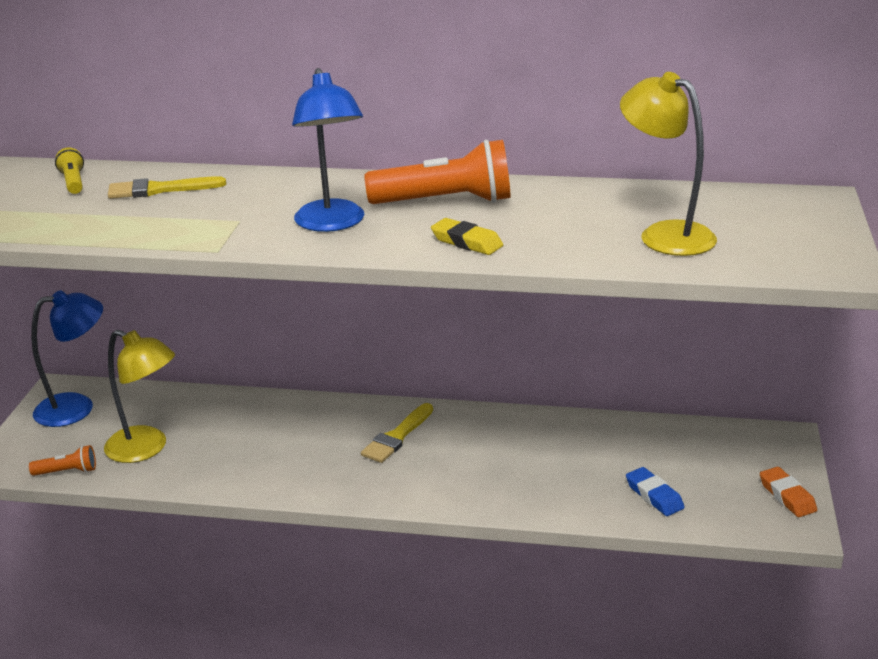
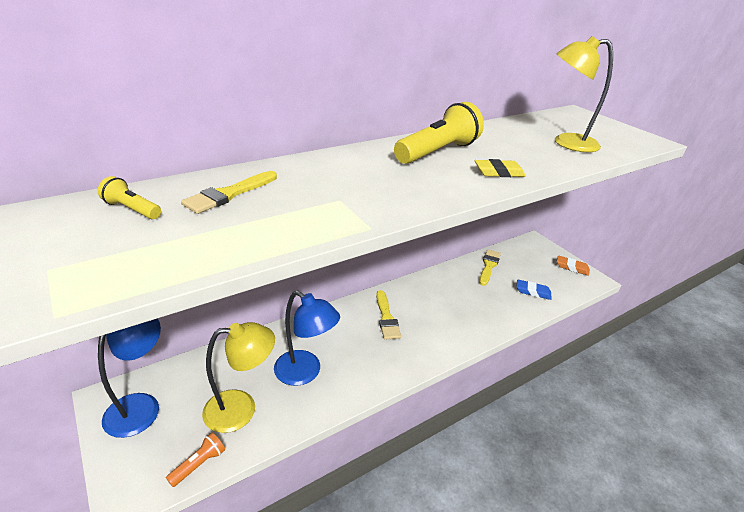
camera: 45 degrees left, 5 degrees up
(332, 224) = (405, 184): blue lamp -> blue lamp (305, 373)
(446, 202) = (437, 152): orange flashlight -> yellow flashlight
(638, 438) = (488, 266): none -> yellow brush

